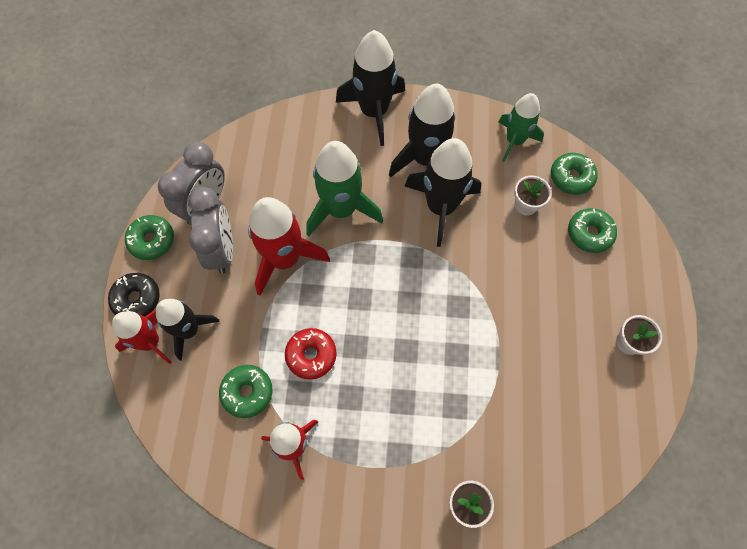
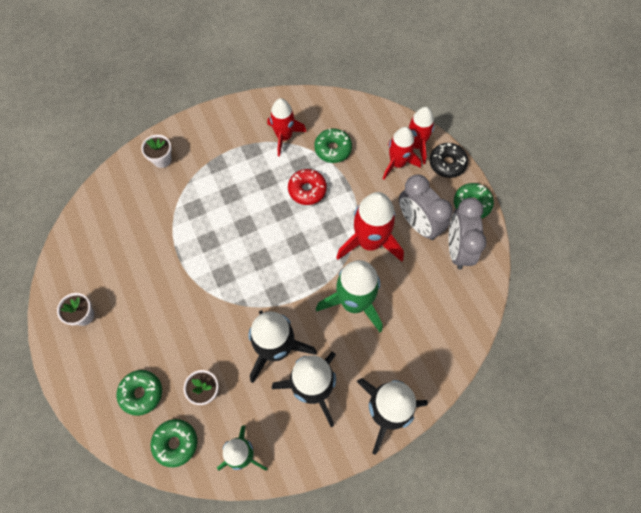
camera: 150 degrees right, 0 degrees up
(189, 330) = (397, 163): black rocket -> red rocket

